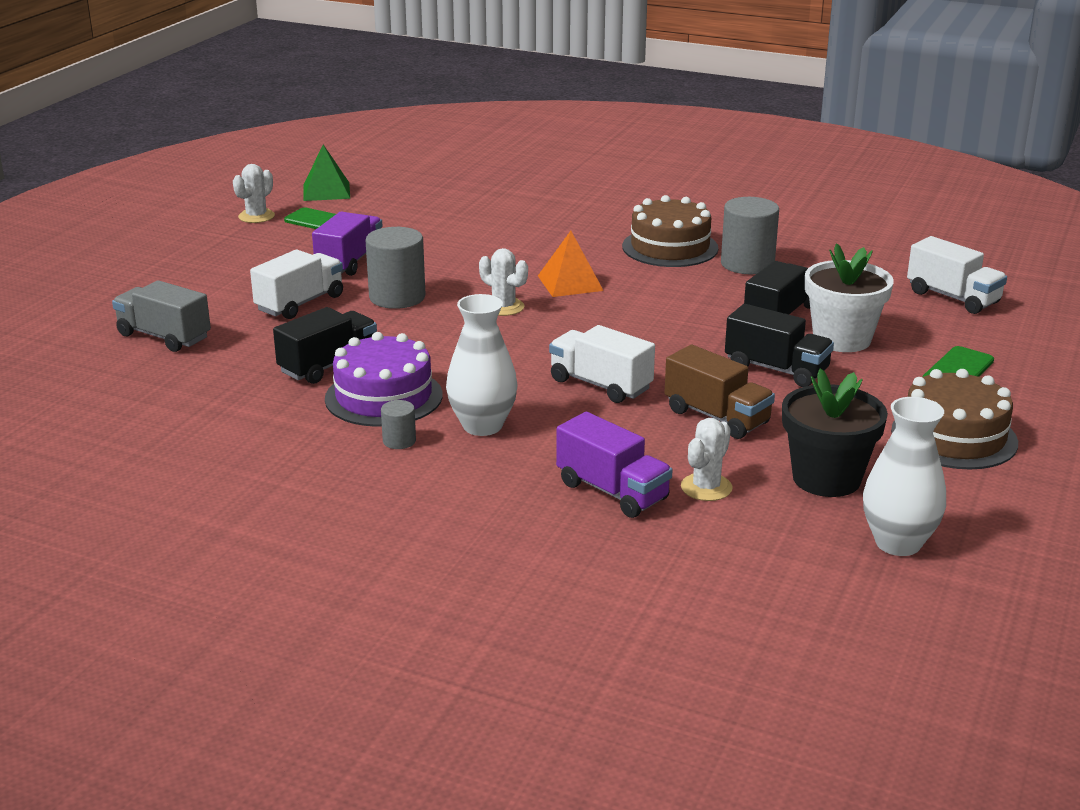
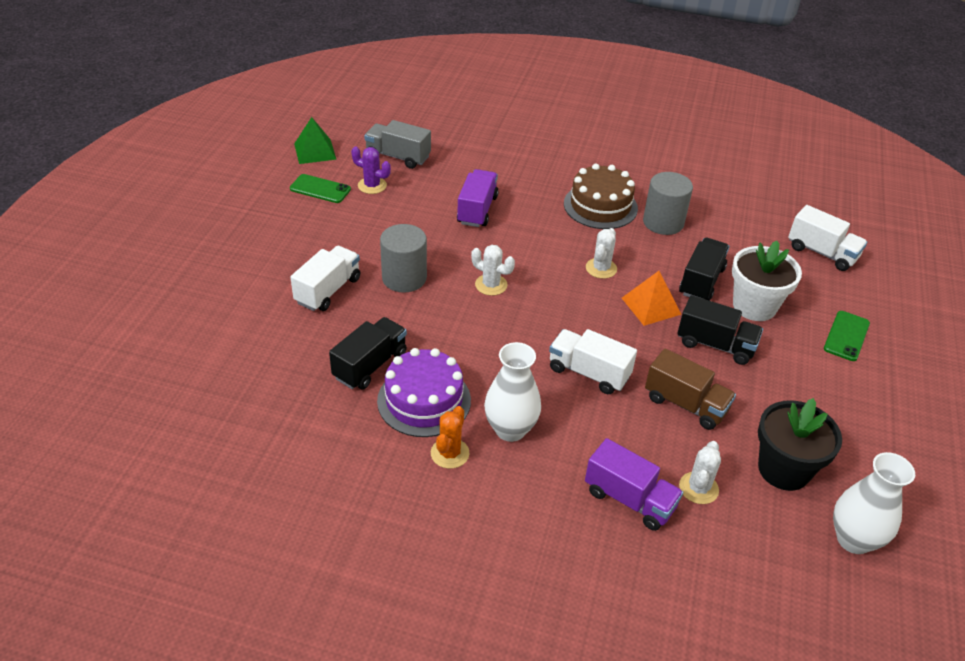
camera: 10 degrees left, 15 degrees up
(164, 337) = (226, 339): grey truck -> grey truck (398, 156)
(256, 216) = (265, 185): white cactus -> white cactus (601, 268)
(350, 262) = (355, 237): purple truck -> purple truck (477, 210)
(386, 221) = (372, 185): none -> purple cactus
(399, 441) = (450, 453): grey cylinder -> orange cactus
(570, 283) = (535, 252): orange pyramid -> orange pyramid (651, 306)
(954, 437) = (862, 413): brown cake -> none

